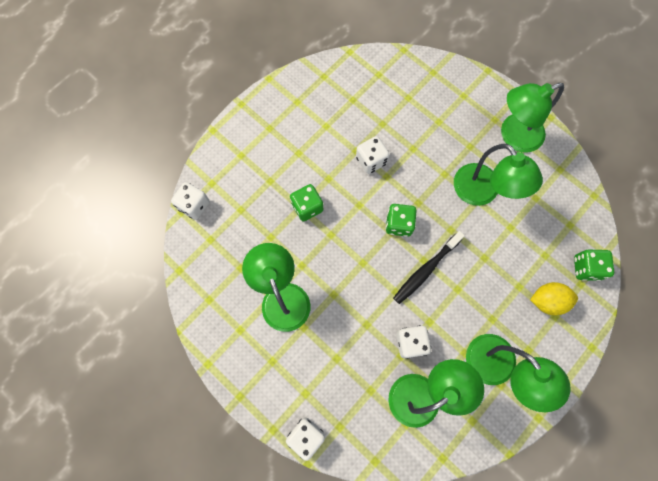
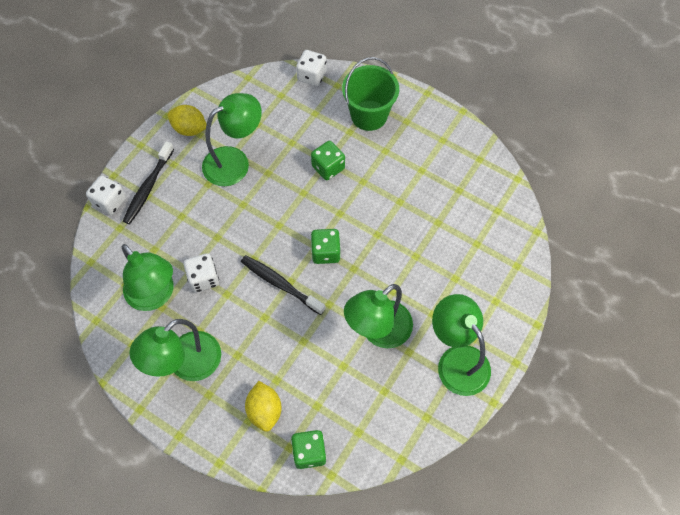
camera: 80 degrees right, 10 degrees down
(231, 340) = (189, 129): none -> yellow lemon
(255, 160) = (369, 115): none -> green bucket
(296, 391) = (148, 187): none -> black toothbrush
(371, 160) = (391, 217): white dice -> none

